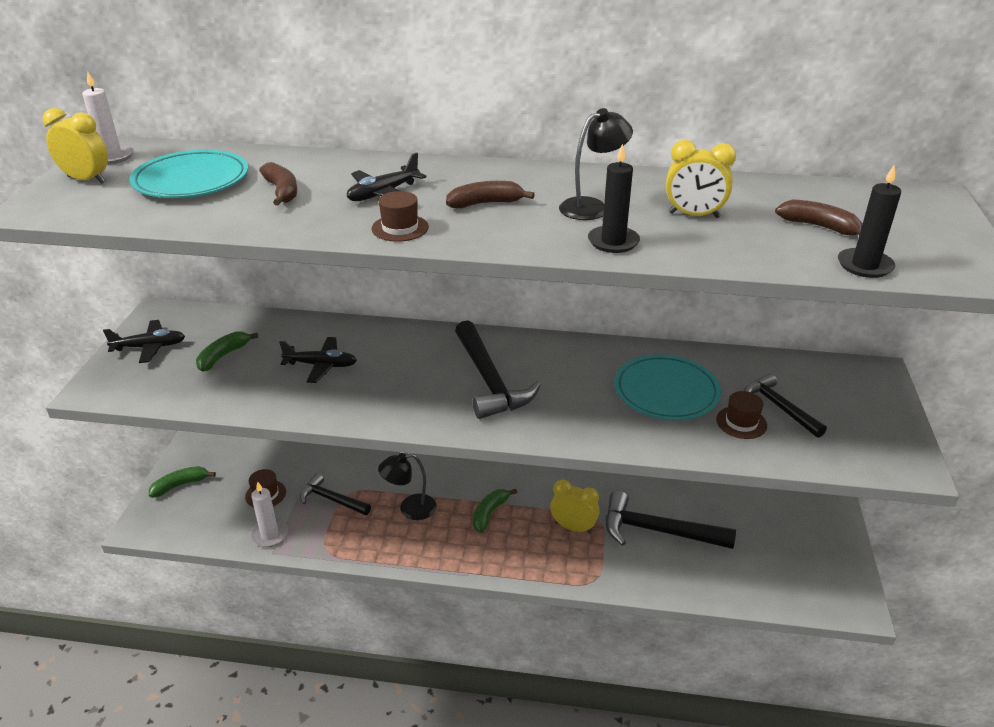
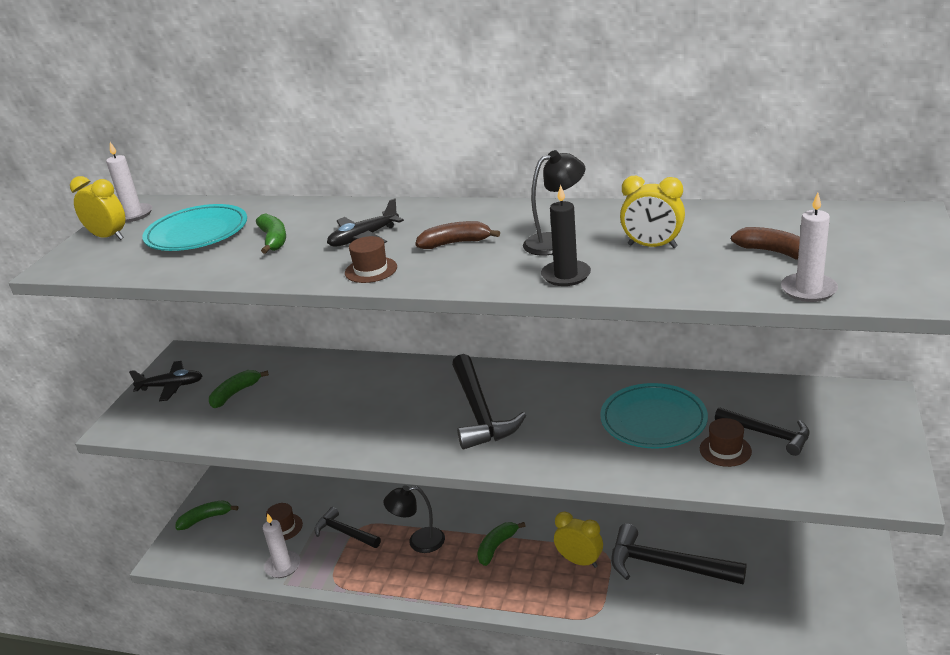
camera: 10 degrees right, 5 degrees down
(282, 191) = (274, 240): brown banana -> green banana
(321, 365) = (323, 400): black plane -> none
(779, 407) = (768, 434): black hammer -> black hammer turned 150 degrees clockwise
(864, 265) = (808, 290): black candle -> white candle

